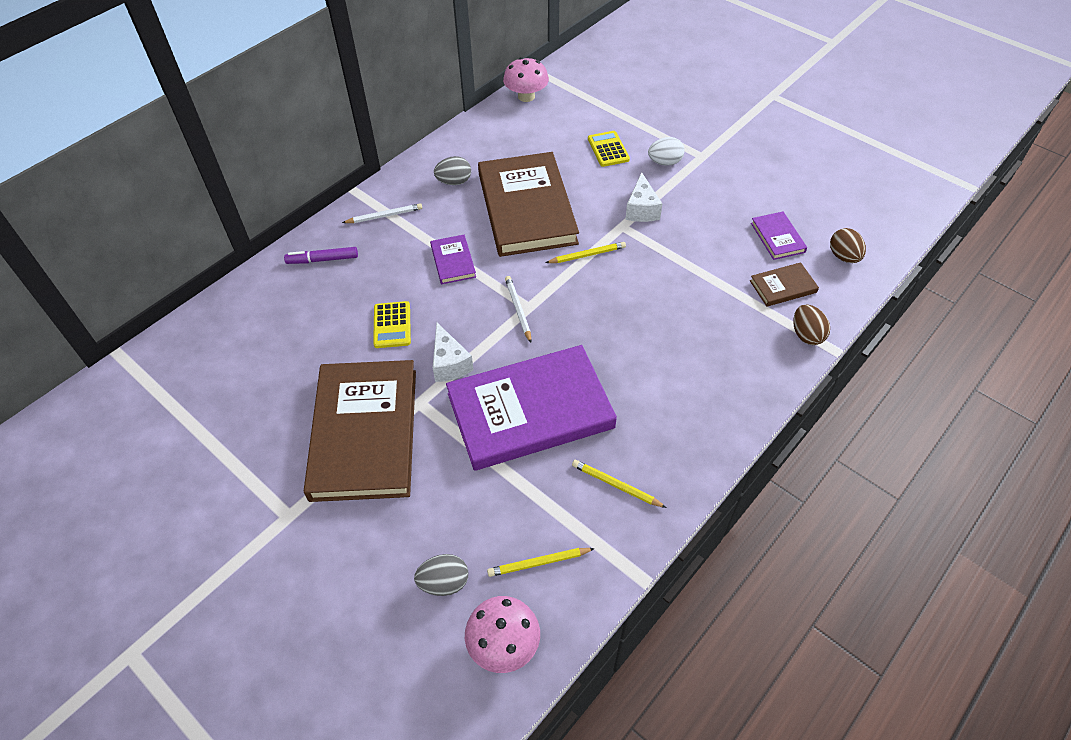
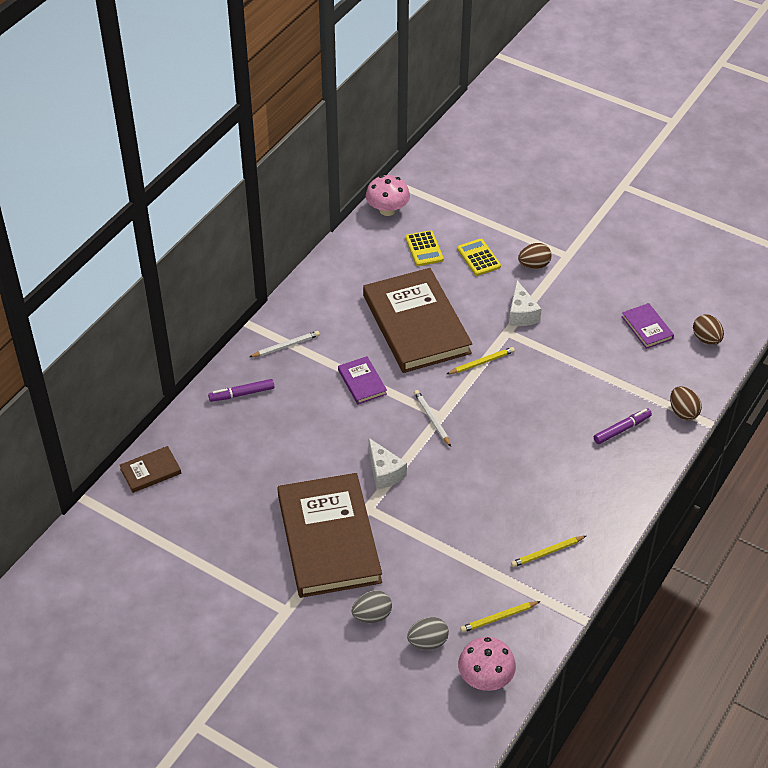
camera: 10 degrees left, 5 degrees down
(392, 325) = (324, 446): yellow calculator -> yellow calculator (424, 249)
(454, 182) = (341, 305): grey egg -> grey egg (372, 615)
(530, 411) = (463, 503): purple book -> none
(616, 485) = (547, 553): yellow pencil -> yellow pencil turned 45 degrees counterclockwise
(665, 162) = (534, 265): white egg -> brown egg
(731, 346) = (622, 429): none -> purple marker
(783, 286) = (657, 372): brown book -> brown book (150, 471)

